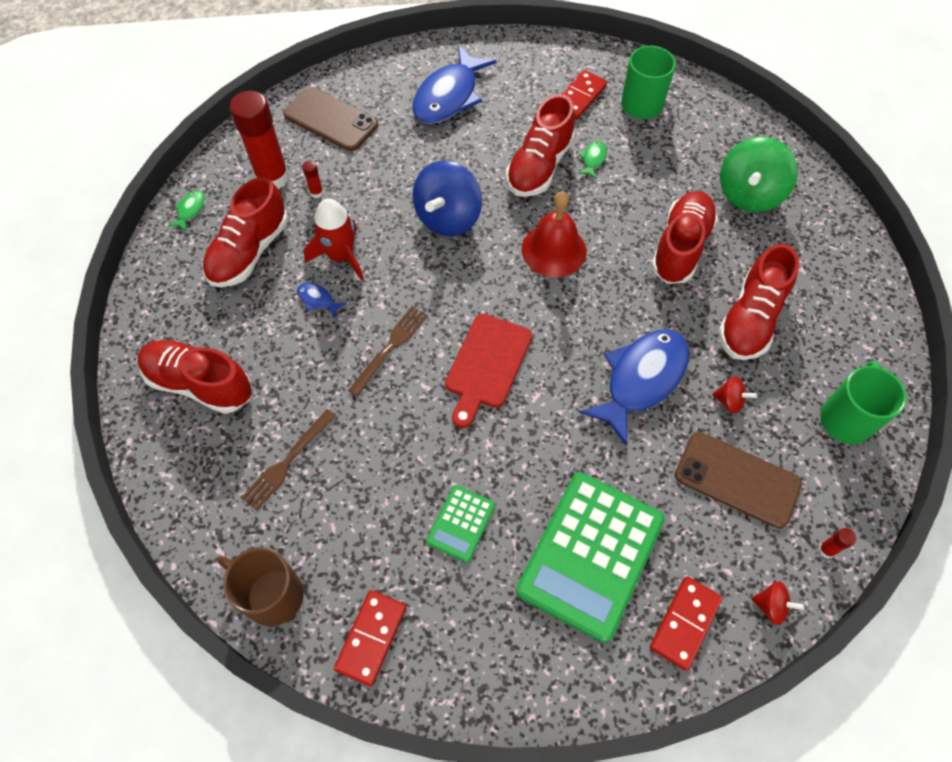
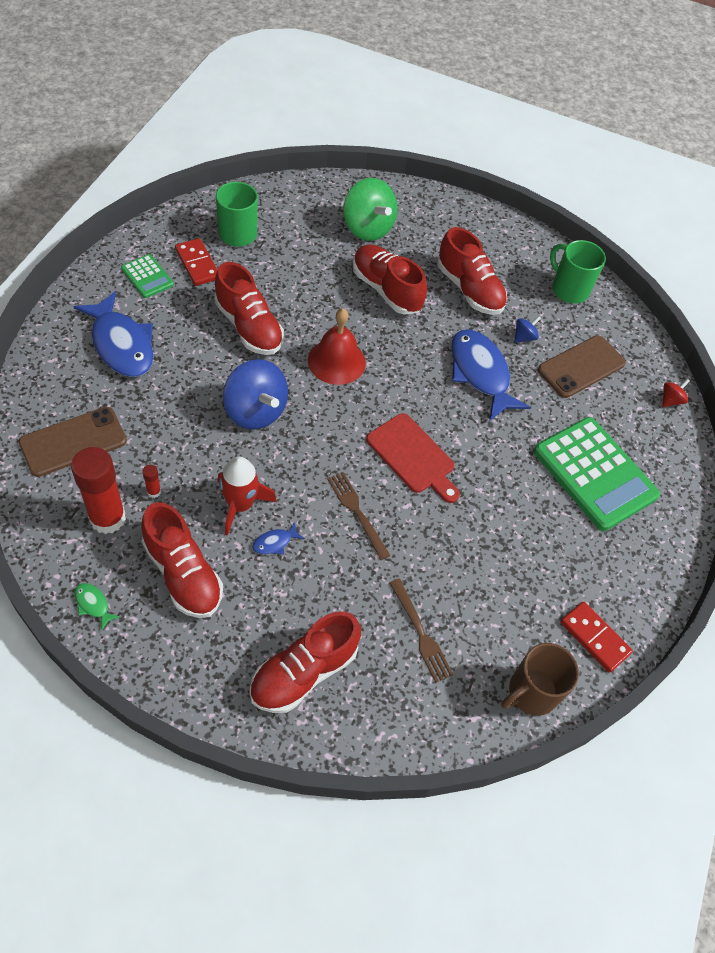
camera: 70 degrees left, 5 degrees down
(461, 523) = (534, 538): green calculator -> green calculator (147, 277)
(593, 159) = (268, 291): green fish -> none
(685, 623) = (662, 449): red domino -> none
(729, 401) = (524, 337): red spinning top -> blue spinning top
(826, 550) = (648, 352): red glue stick -> none

